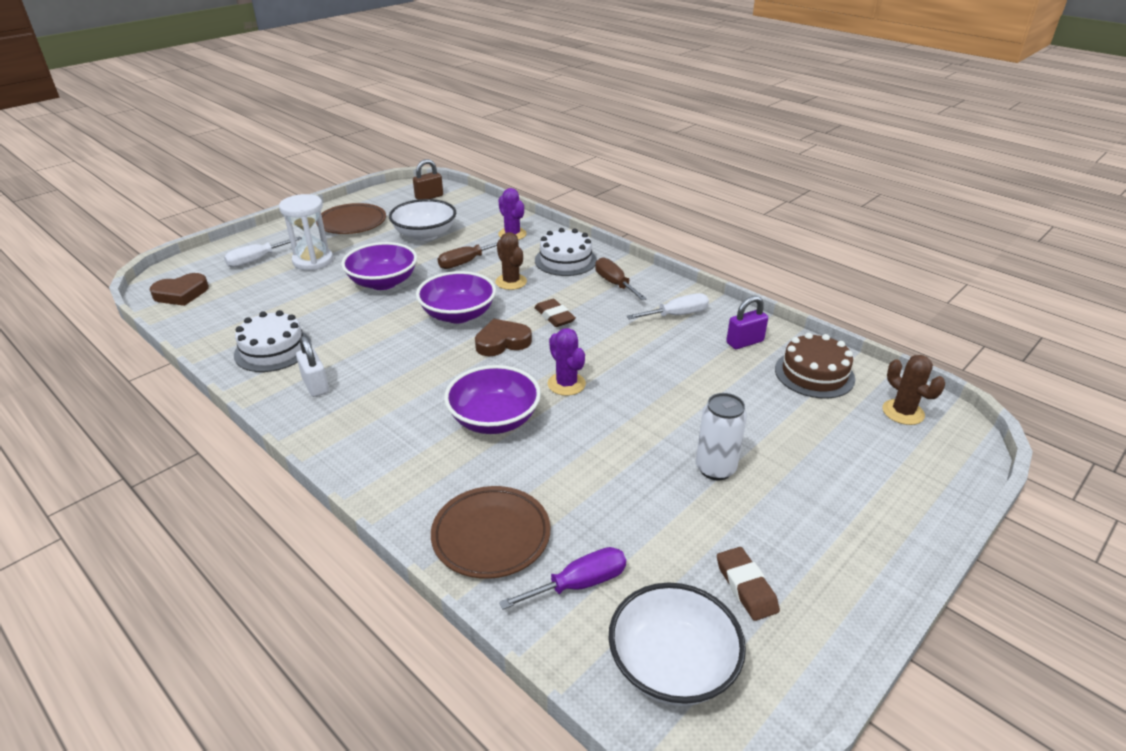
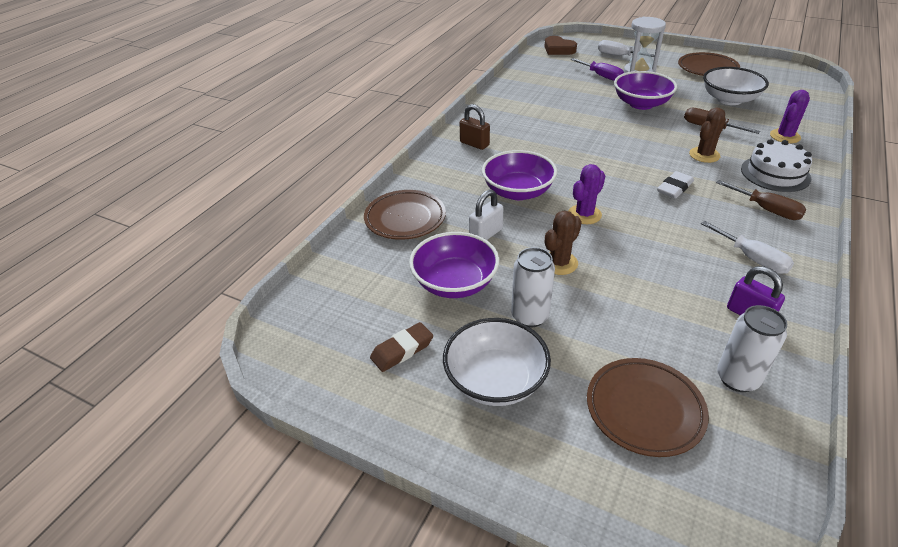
camera: 75 degrees right, 5 degrees up
(273, 350) = (528, 93): white cake -> none
(315, 385) = (505, 118): white padlock -> white padlock (486, 234)
(429, 197) = (793, 84): brown padlock -> brown padlock (474, 144)
(458, 314) = (631, 144): purple bowl -> purple bowl (455, 283)
(502, 342) = (613, 172): brown heart -> none
(554, 316) = (674, 188): brown eraser -> white eraser
(579, 584) = (377, 264): purple screwdriver -> purple screwdriver (601, 76)
(614, 284) = (766, 209): brown screwdriver -> brown screwdriver turned 90 degrees clockwise
(672, 665) = (322, 319): white bowl -> white bowl (495, 380)
(814, 374) = (737, 378): brown cake -> white can
(843, 432) = (644, 409): none -> brown plate
(903, 412) = (725, 469): brown cactus -> brown cactus (559, 263)

